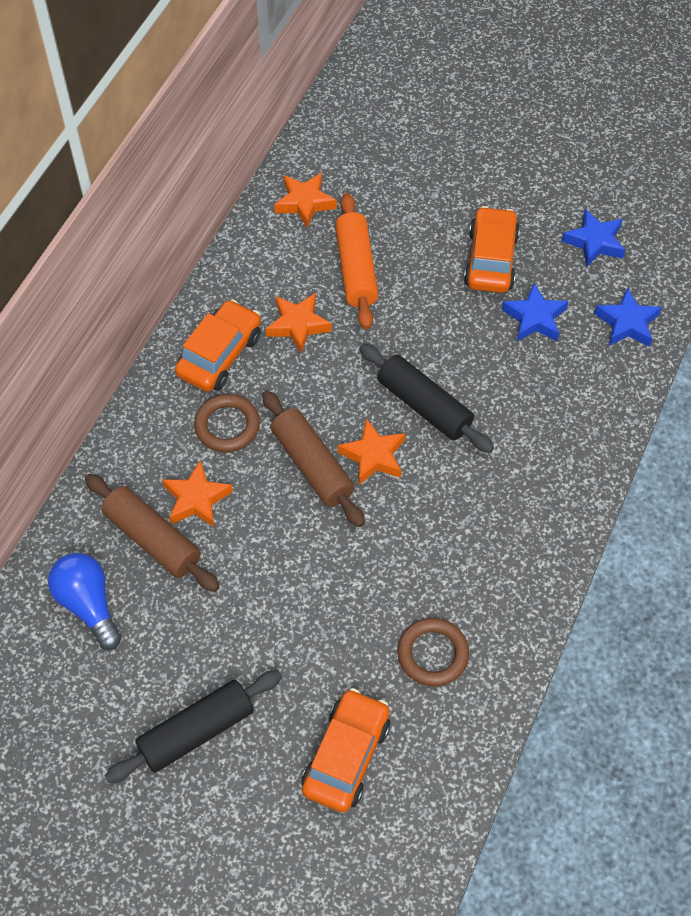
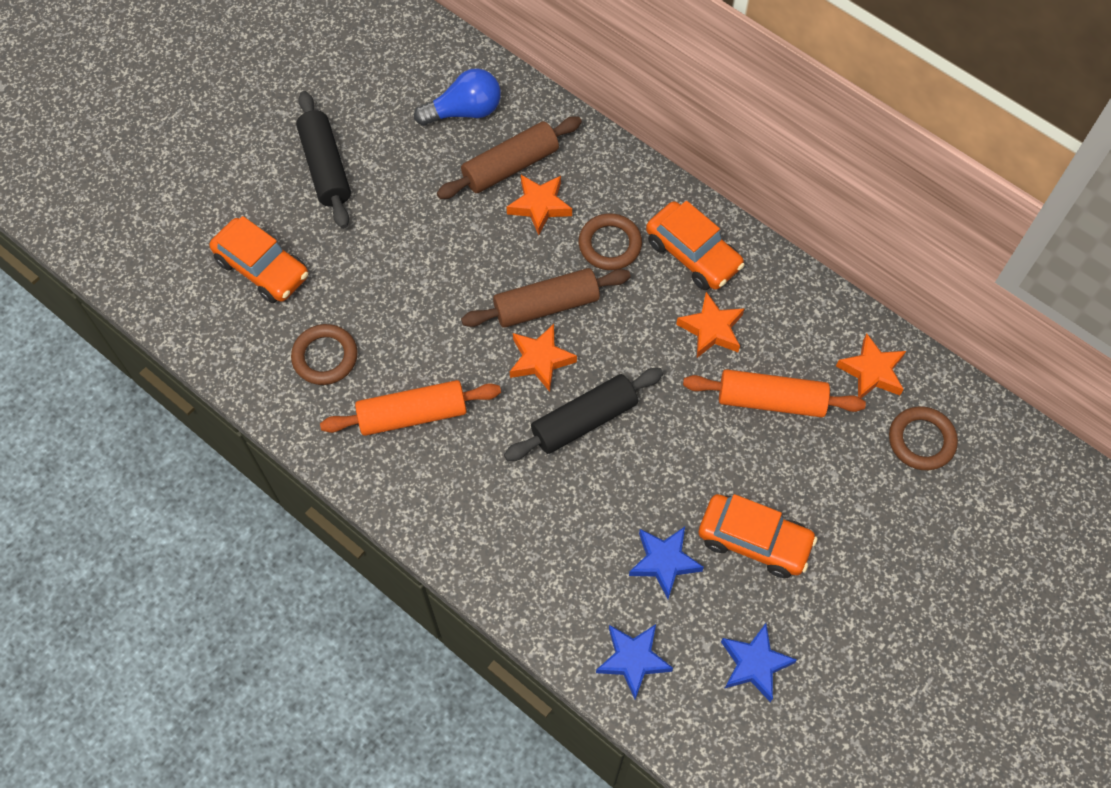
camera: 105 degrees right, 5 degrees up
(359, 162) = (921, 440): none -> brown ring
(468, 552) = (413, 415): none -> orange rolling pin

